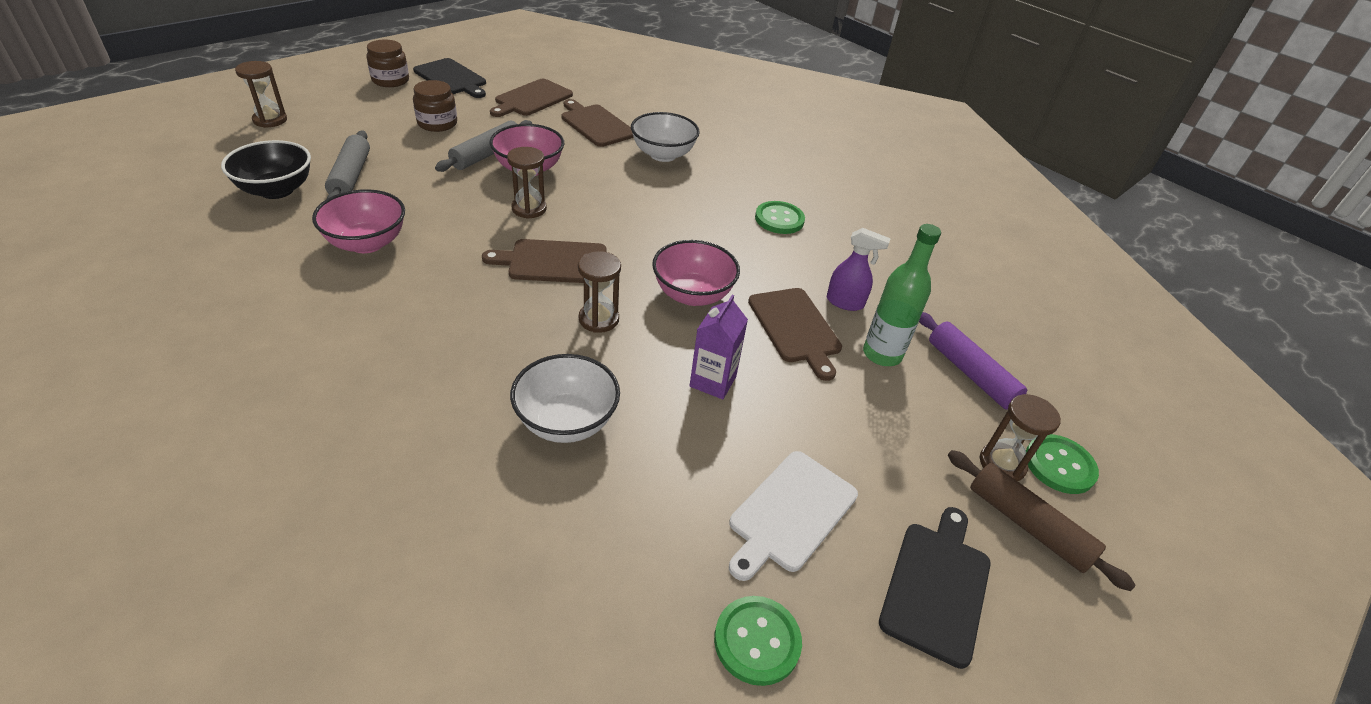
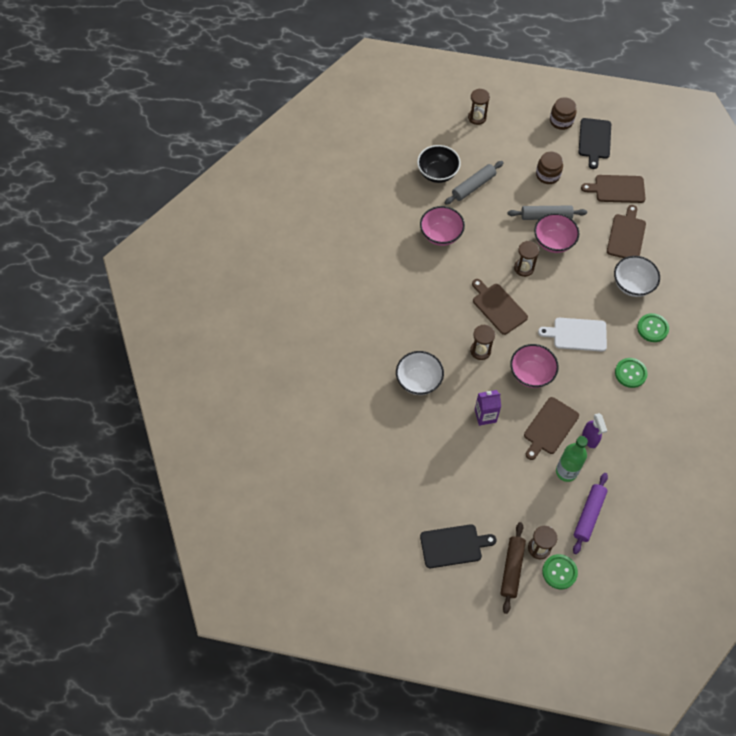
camera: 60 degrees right, 20 degrees up
(757, 641) = (385, 498): green button -> green button (652, 328)
(790, 513) = (444, 481): white cutting board -> white cutting board (577, 334)

